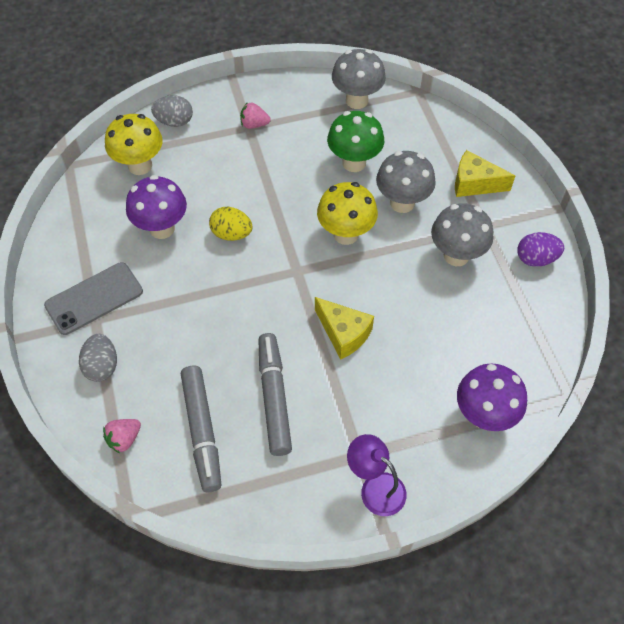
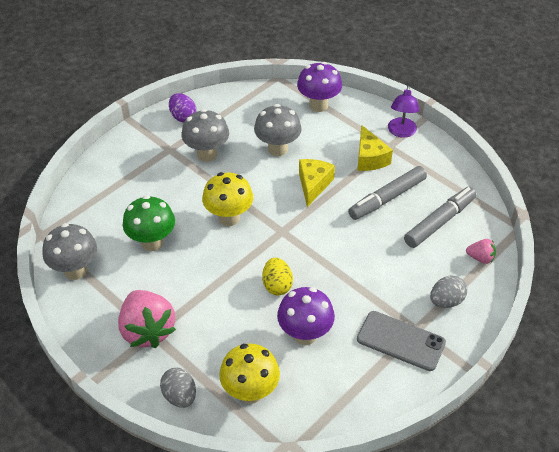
camera: 120 degrees left, 10 degrees down
(254, 124) = (147, 330): pink strawberry -> pink strawberry, size x2.11
(402, 203) = (177, 198): grey mushroom -> grey mushroom (277, 149)
(474, 183) = (131, 166): yellow cheese -> yellow cheese (369, 158)

